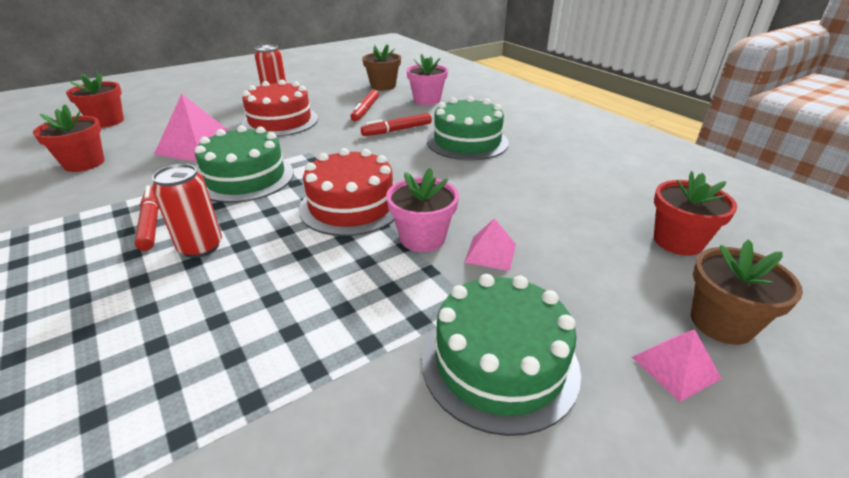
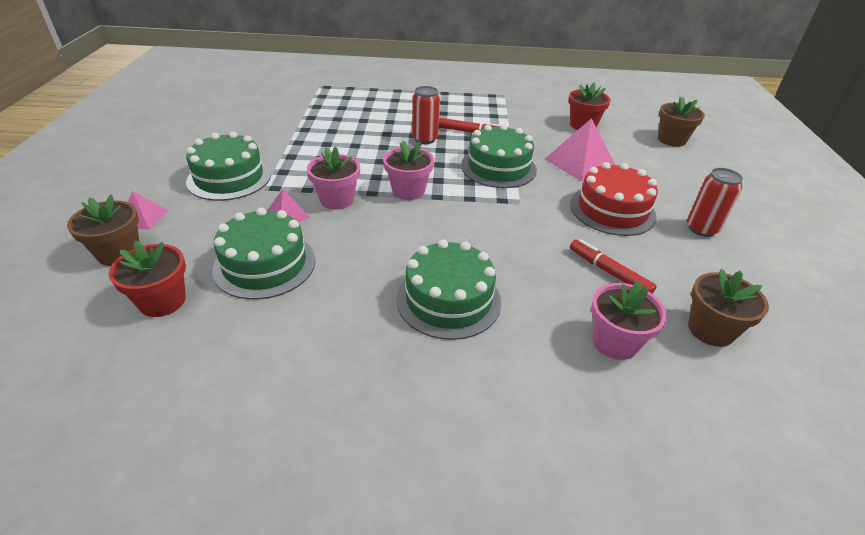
camera: 125 degrees right, 5 degrees up
(107, 121) = (671, 140): red flower pot -> brown flower pot
(351, 206) = (408, 191): red cake -> pink flower pot
(397, 130) = (526, 268): red marker -> none
(562, 221) = (265, 264): none -> green cake

